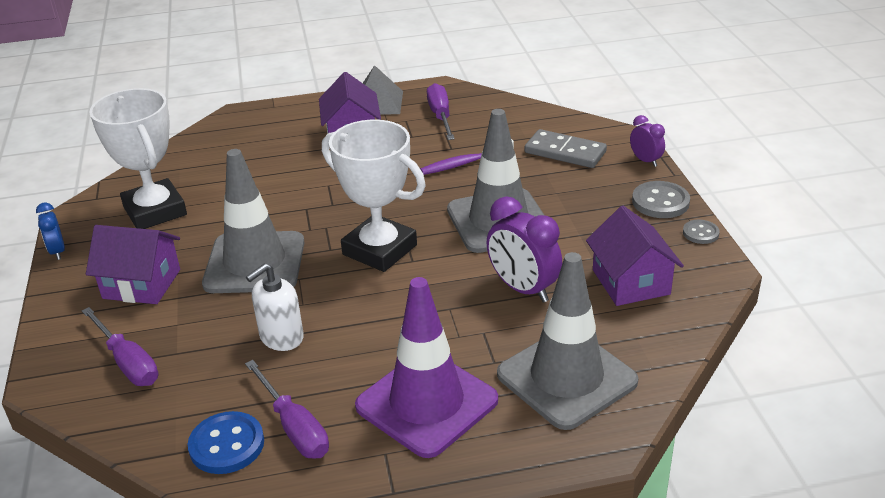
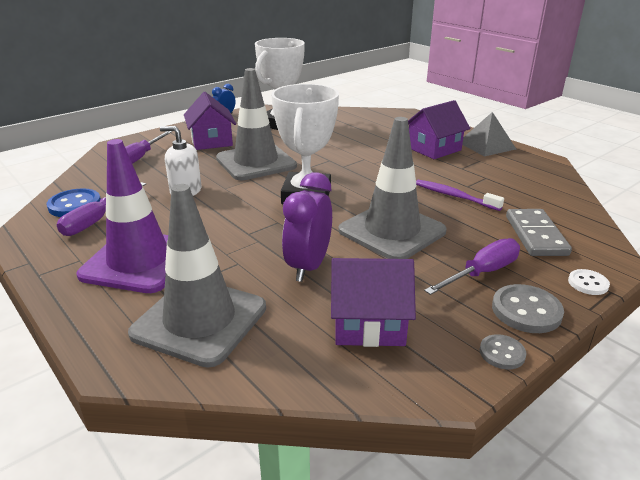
camera: 60 degrees right, 5 degrees down
(440, 116) = (505, 170): purple screwdriver -> purple screwdriver (482, 273)
(631, 282) = (368, 324): purple house -> purple house turned 45 degrees clockwise
(645, 161) = (588, 283): purple clock -> white button

